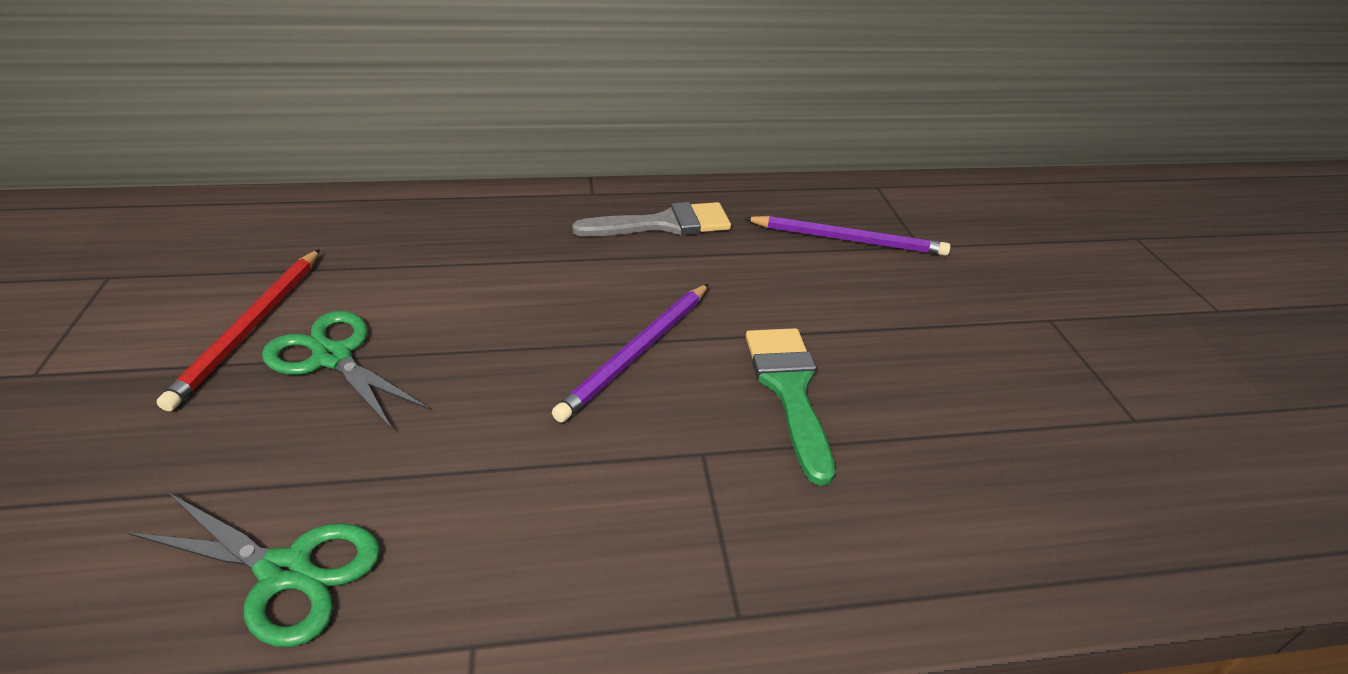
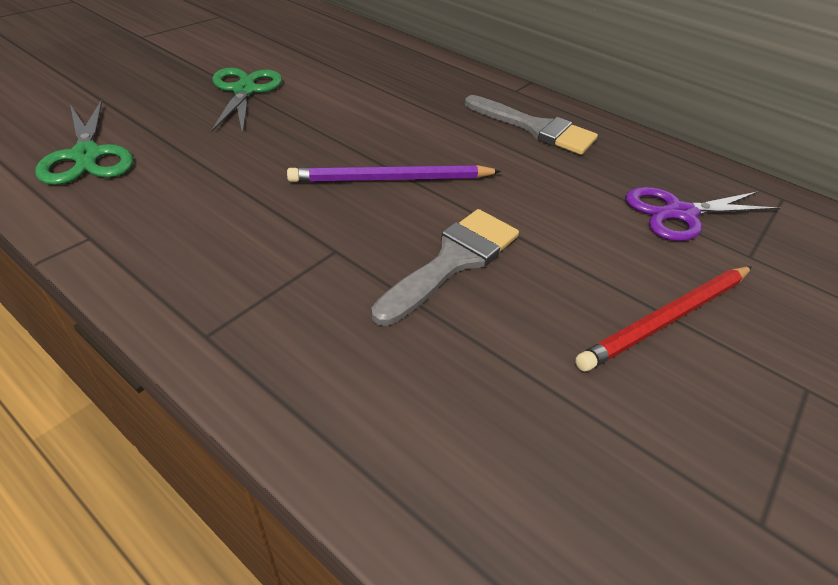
camera: 45 degrees right, 5 degrees up
(251, 328) = (235, 61): red pencil -> red pencil (667, 319)
(789, 389) = (453, 260): green brush -> grey brush
(848, 240) = (679, 213): purple pencil -> purple scissors

